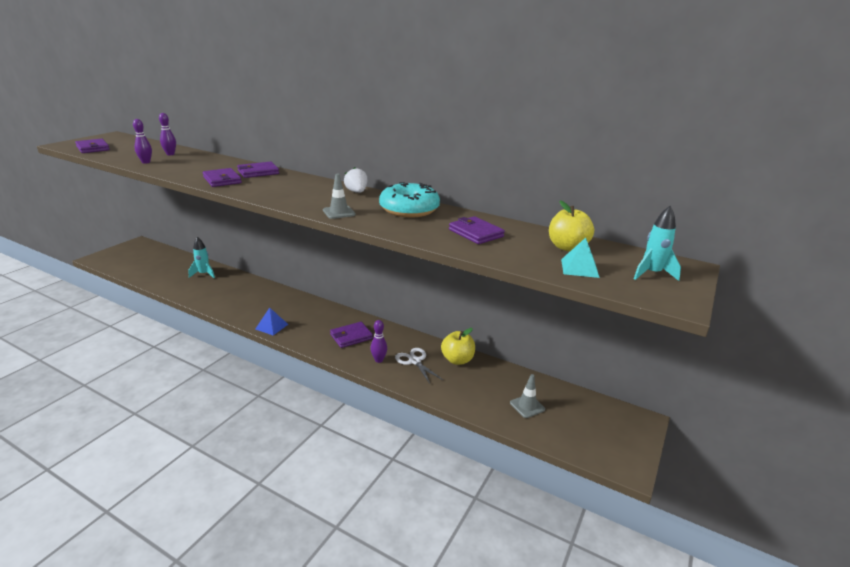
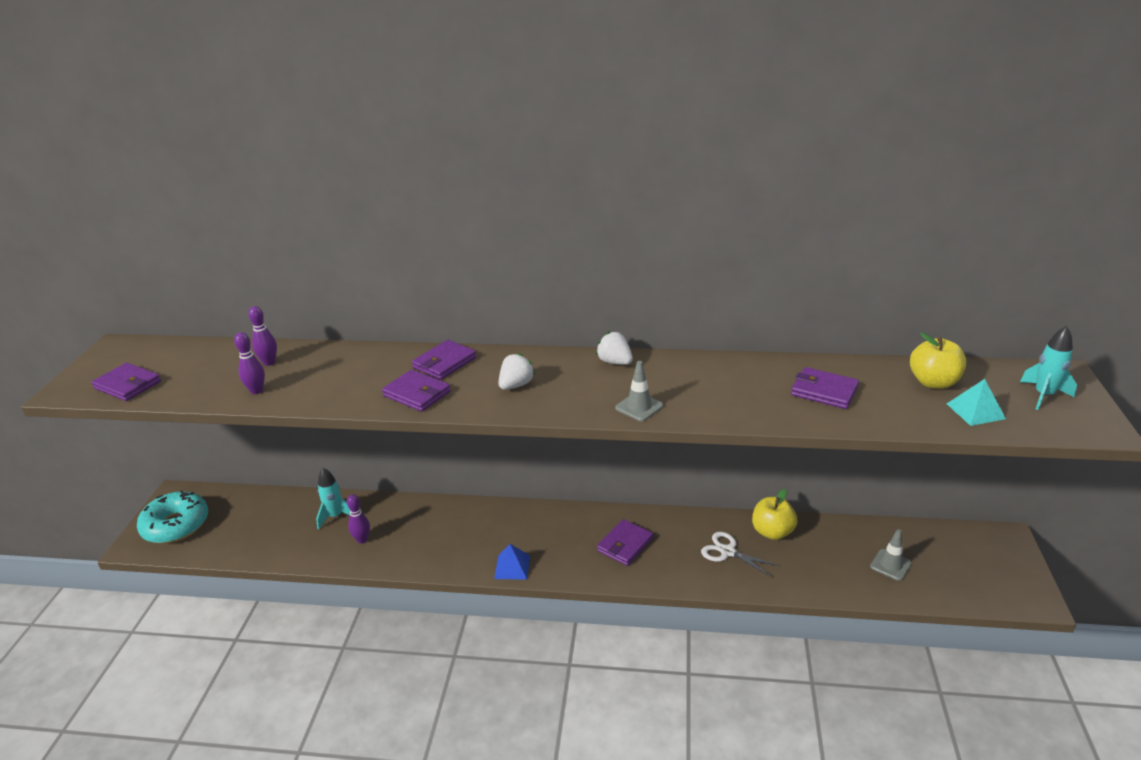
camera: 20 degrees left, 5 degrees up
(282, 188) = (516, 385): none -> white strawberry
(379, 360) = (686, 566): purple bowling pin -> purple bowling pin (362, 540)
(409, 209) = (711, 375): turquoise donut -> turquoise donut (176, 525)

